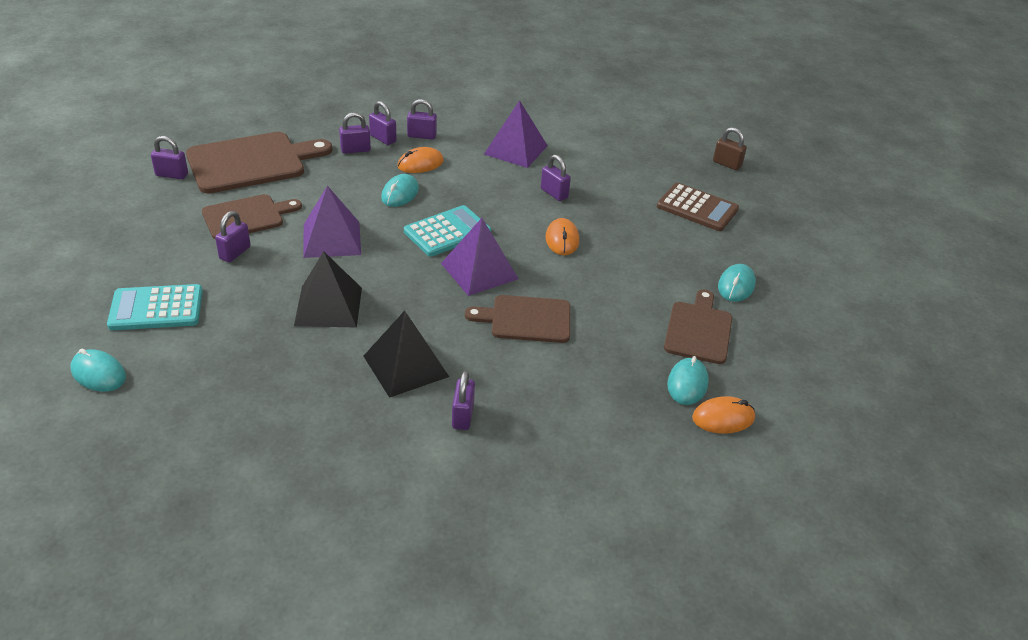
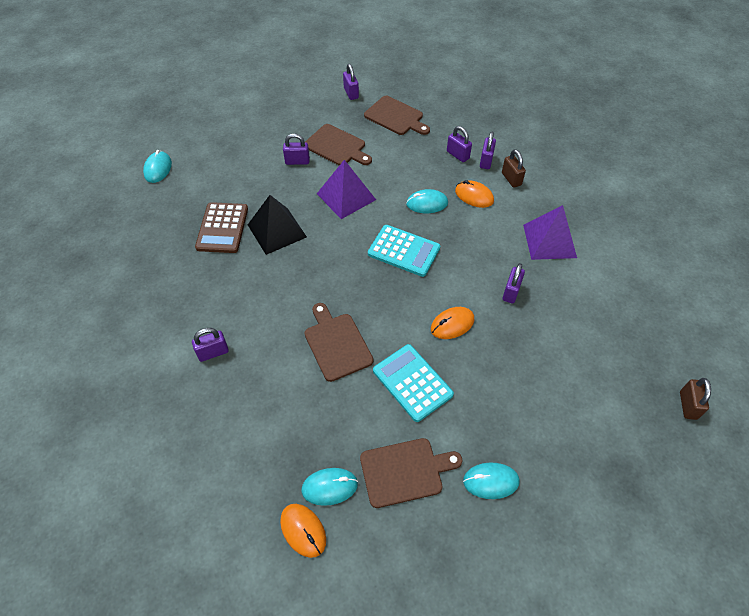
camera: 65 degrees right, 15 degrees up
(156, 308) = (224, 159): turquoise calculator -> turquoise calculator (412, 383)
(252, 162) = (396, 117): brown cutting board -> brown cutting board, size x0.63
(406, 366) = (244, 298): black pyramid -> none
(422, 136) = (511, 179): purple padlock -> brown padlock
(479, 271) = (372, 291): purple pyramid -> none
(697, 208) = (586, 406): brown calculator -> brown calculator (222, 228)

